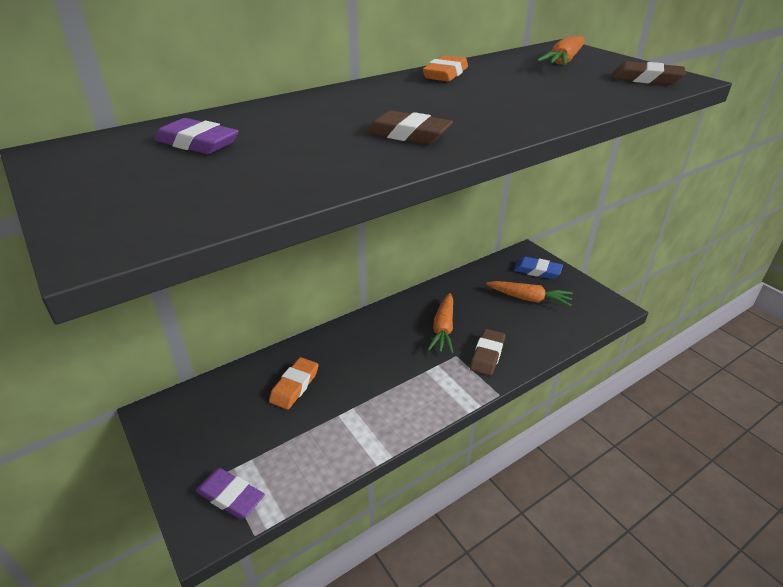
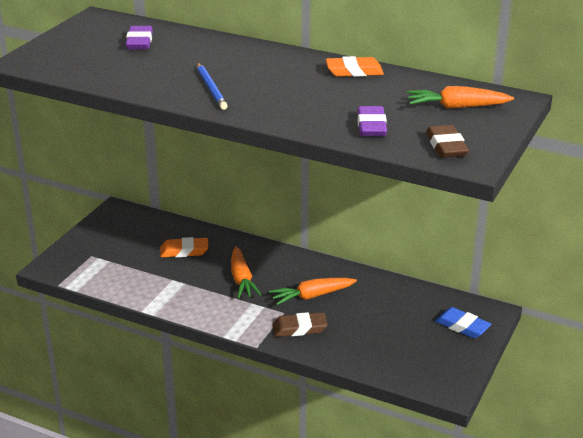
camera: 60 degrees right, 5 degrees down
(230, 496) = (77, 265): purple eraser -> purple eraser (371, 126)
(408, 134) = (211, 88): brown eraser -> blue pencil
(529, 299) = (407, 332): orange carrot -> orange carrot (241, 279)
(537, 271) = (462, 326): blue eraser -> blue eraser turned 45 degrees counterclockwise

